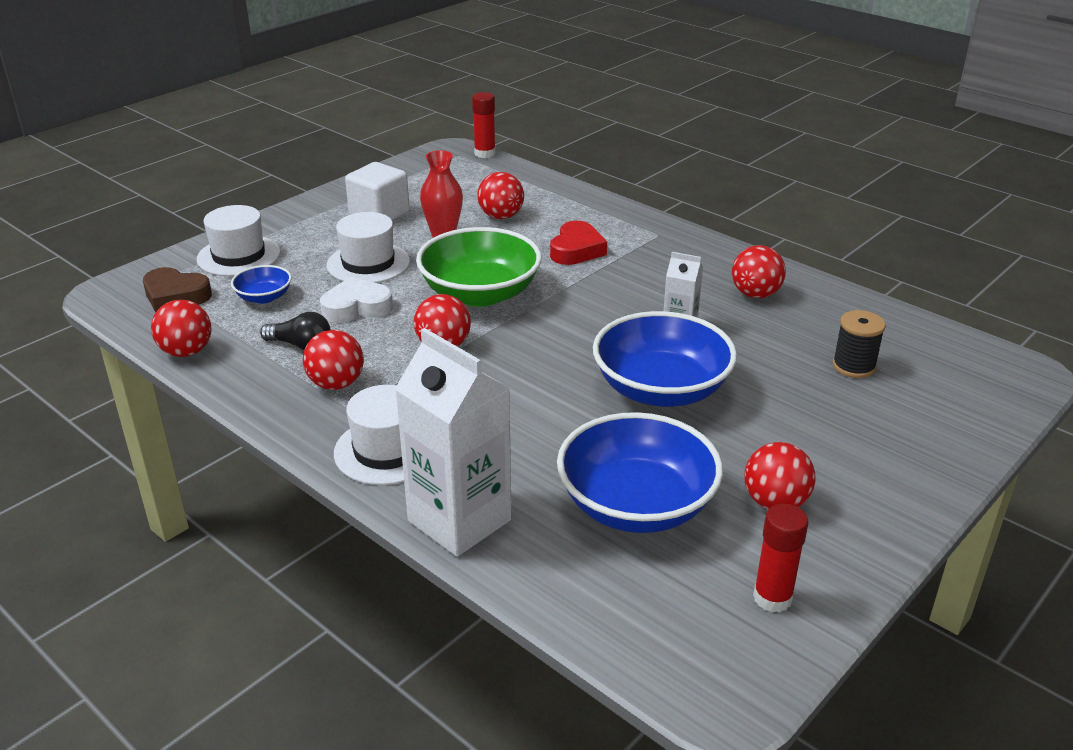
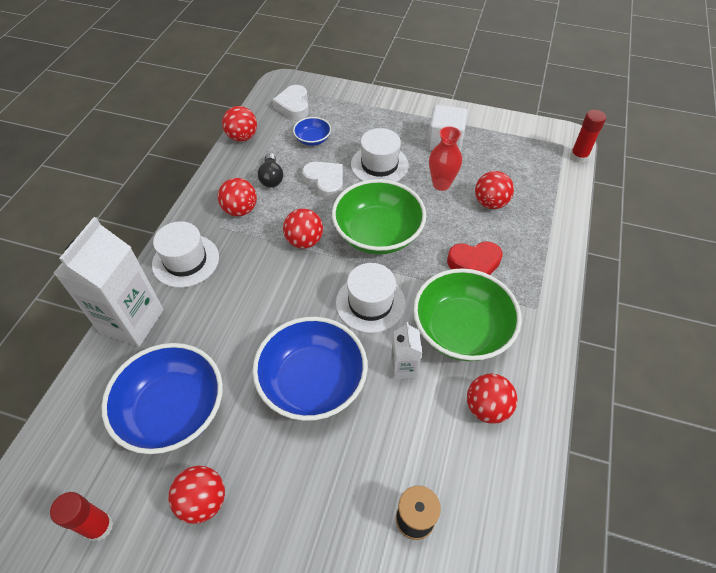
camera: 65 degrees right, 20 degrees up
(175, 296) = (293, 106): brown heart -> white heart
(238, 256) = (350, 108): white hat -> white hat (370, 303)
(656, 281) = (461, 330): none -> green bowl

